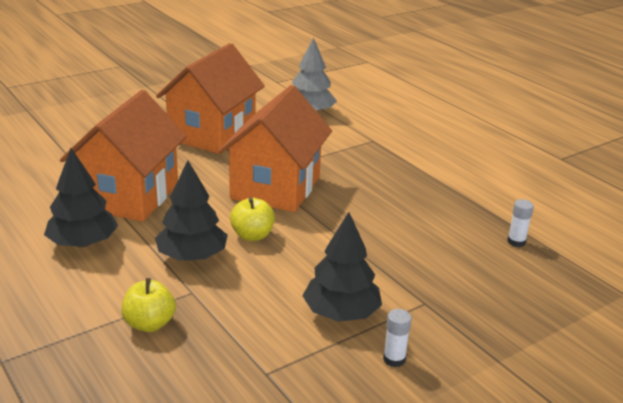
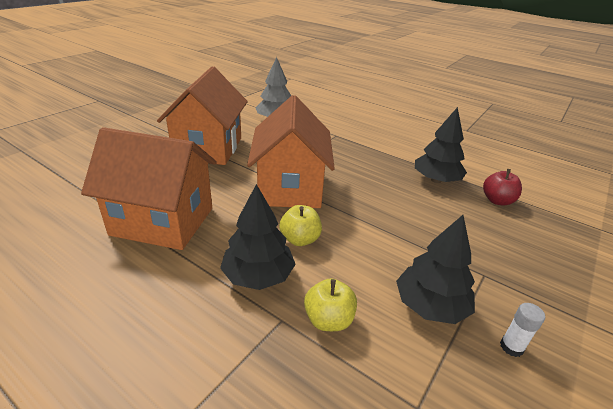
camera: 20 degrees left, 5 degrees up
(83, 243) = (137, 287): black tree -> black tree (436, 180)
(130, 196) = (163, 221): orange house -> orange house turned 75 degrees counterclockwise
(149, 324) = (260, 378): yellow apple -> yellow apple (328, 320)
(516, 242) = (497, 201): white glue stick -> red apple

